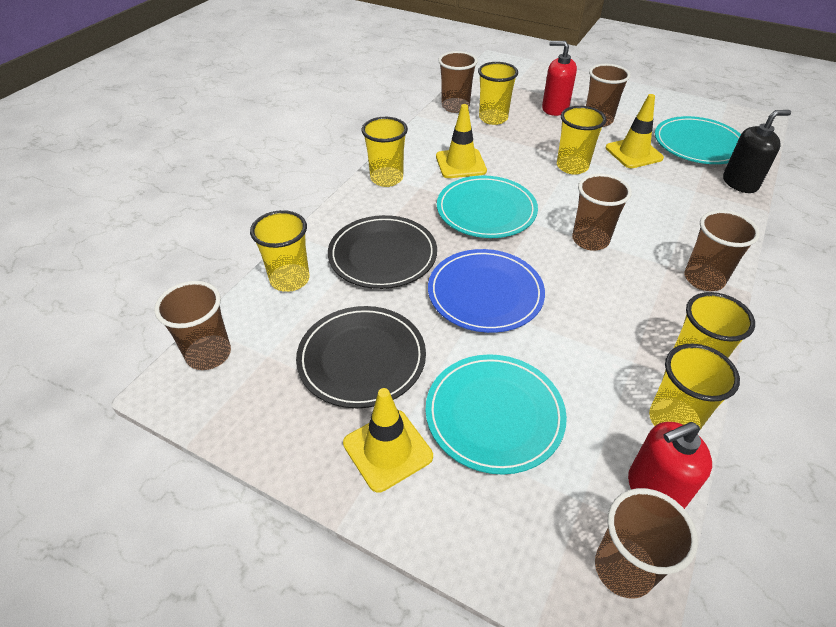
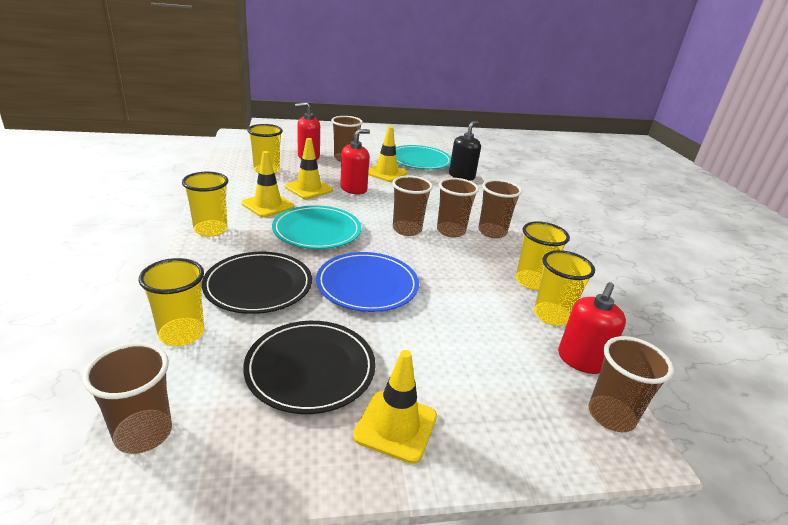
camera: 40 degrees left, 15 degrees down
(455, 106) = (228, 168): brown cup -> brown cup (451, 231)
(494, 414) = (449, 362): turquoise plate -> none
(520, 153) = (308, 189): none -> yellow traffic cone
(572, 166) = (353, 189): yellow cup -> red soap dispenser

